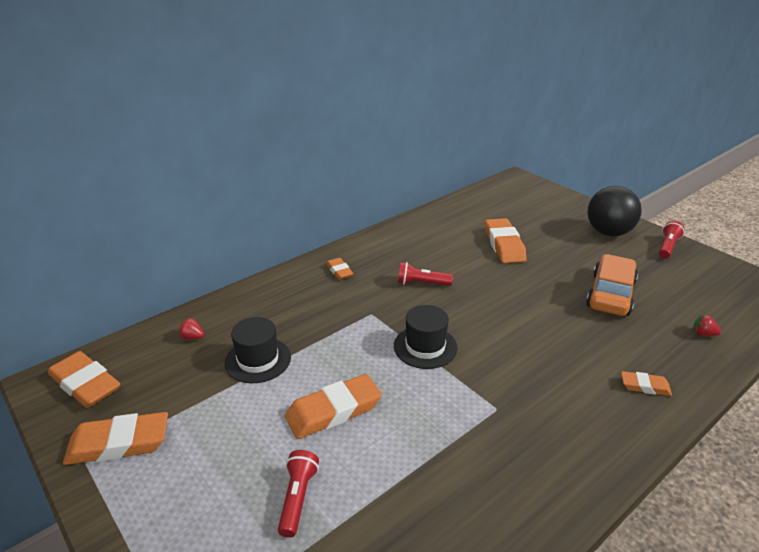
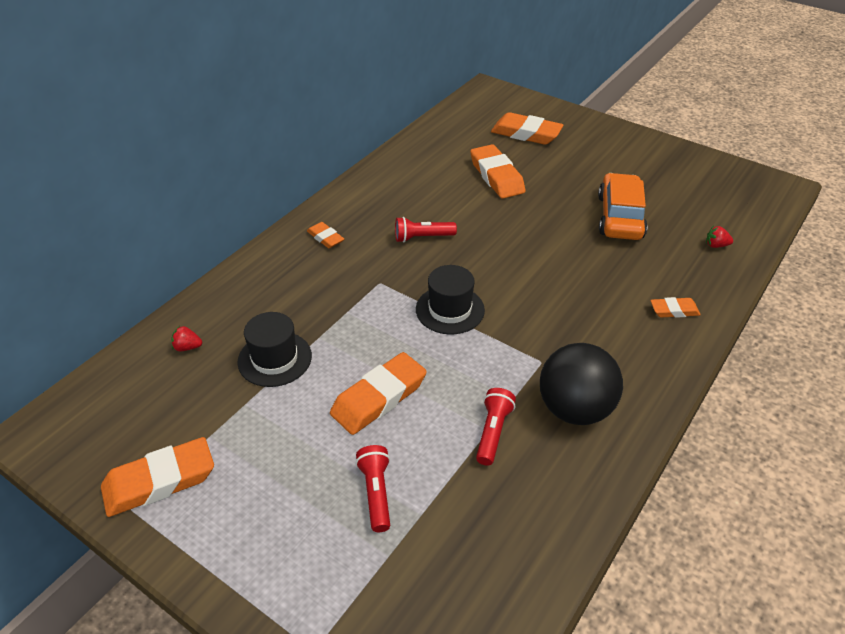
camera: 15 degrees left, 10 degrees up
(85, 384) = (86, 425): orange eraser -> orange eraser (526, 134)
(608, 233) = (601, 144): black ball -> black ball (575, 409)
(667, 247) = (664, 153): red flashlight -> red flashlight (493, 432)

